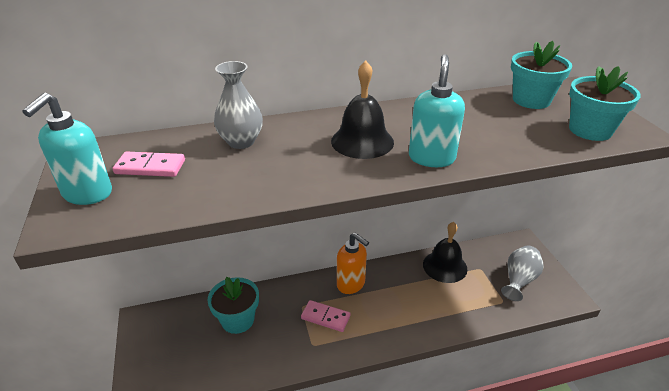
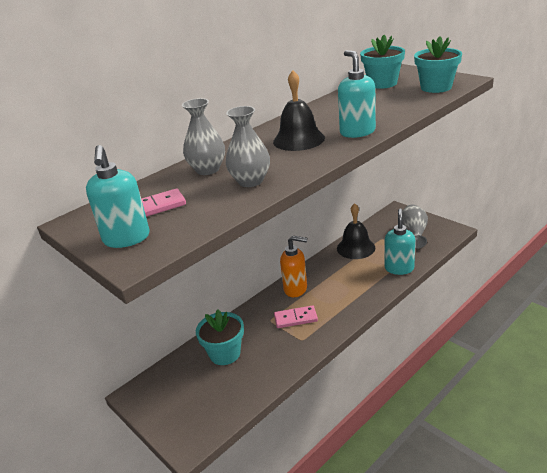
camera: 25 degrees left, 5 degrees down
(259, 175) = (250, 181): none -> grey vase
(471, 314) = (399, 268): none -> turquoise soap dispenser

